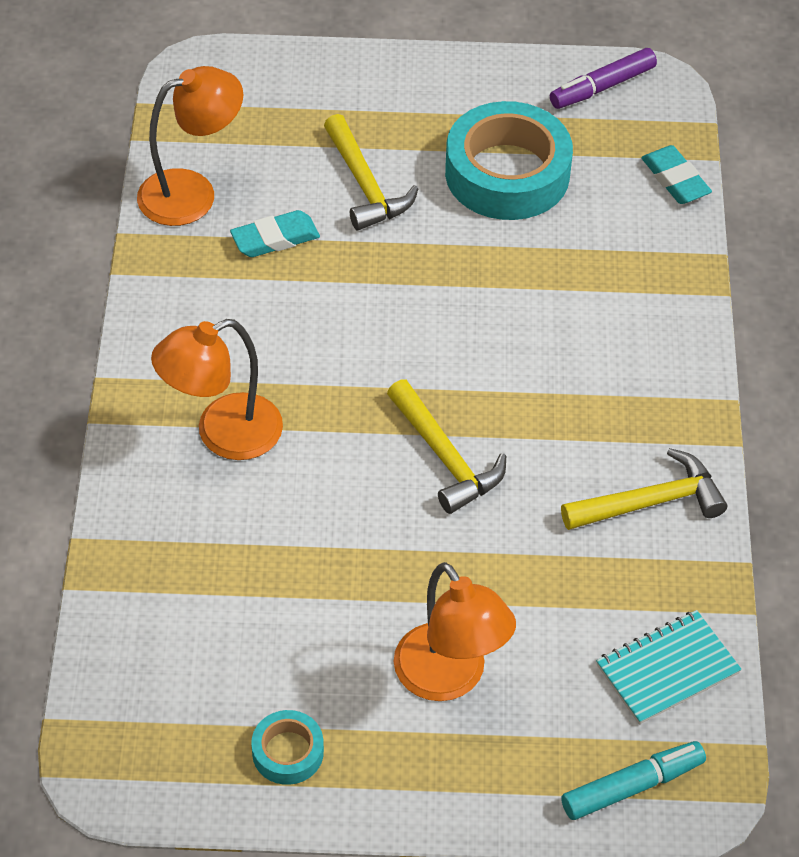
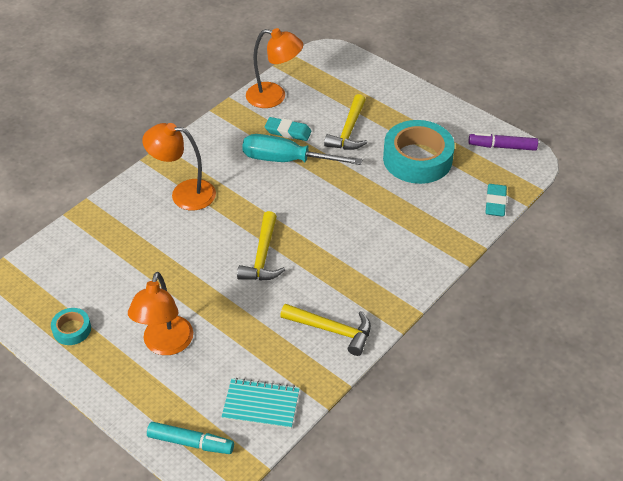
camera: 40 degrees right, 5 degrees down
(321, 286) = (286, 160): none -> turquoise screwdriver

